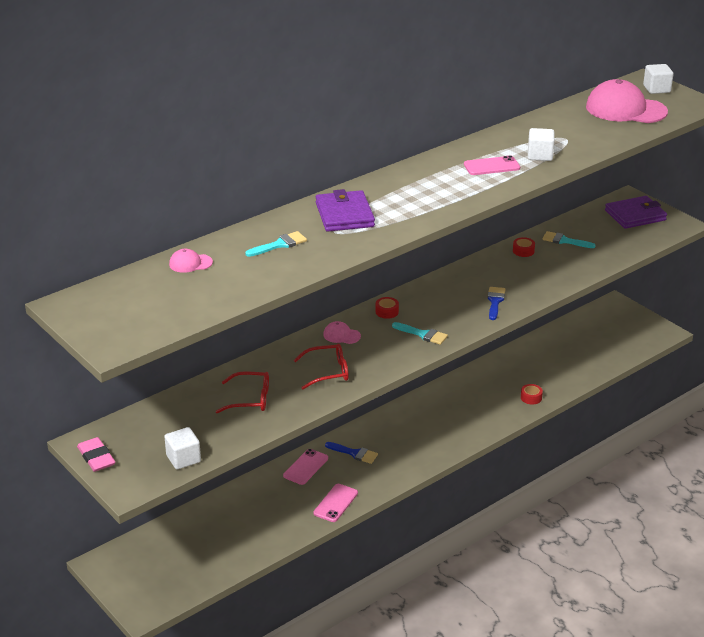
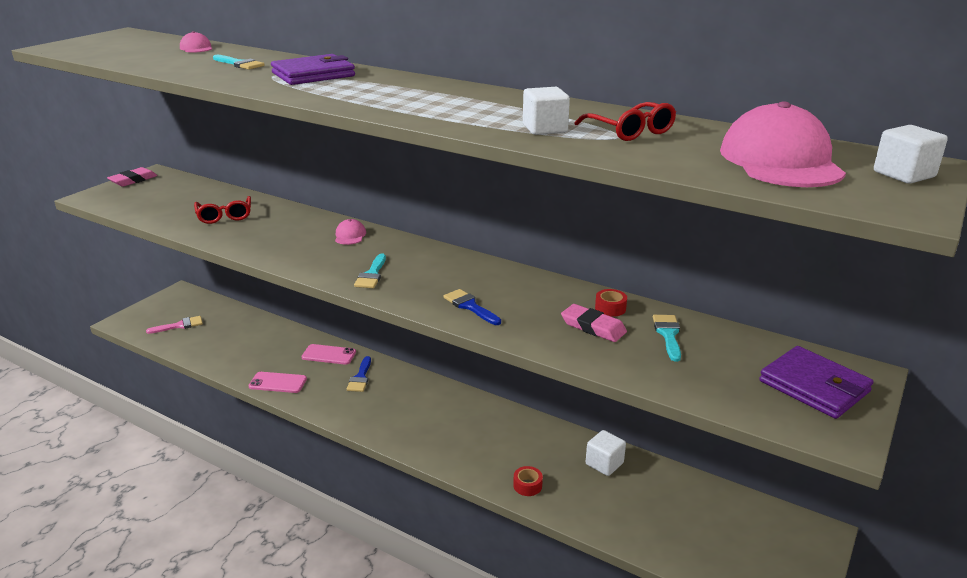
camera: 70 degrees right, 5 degrees down
(183, 459) = (130, 207): white cube -> white cube (604, 464)
(183, 565) = (179, 325): none -> pink brush
(328, 372) = (280, 240): red glasses -> red glasses (631, 131)
(387, 312) = (408, 249): red tape -> none
(491, 166) = (485, 111): pink phone -> none
(495, 301) = (470, 306): blue brush -> blue brush turned 120 degrees counterclockwise
(544, 263) = (593, 327): none -> pink eraser

